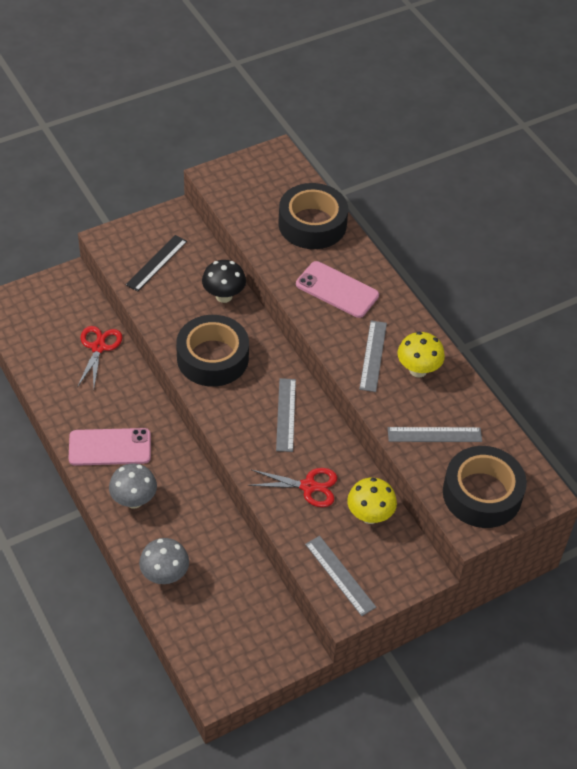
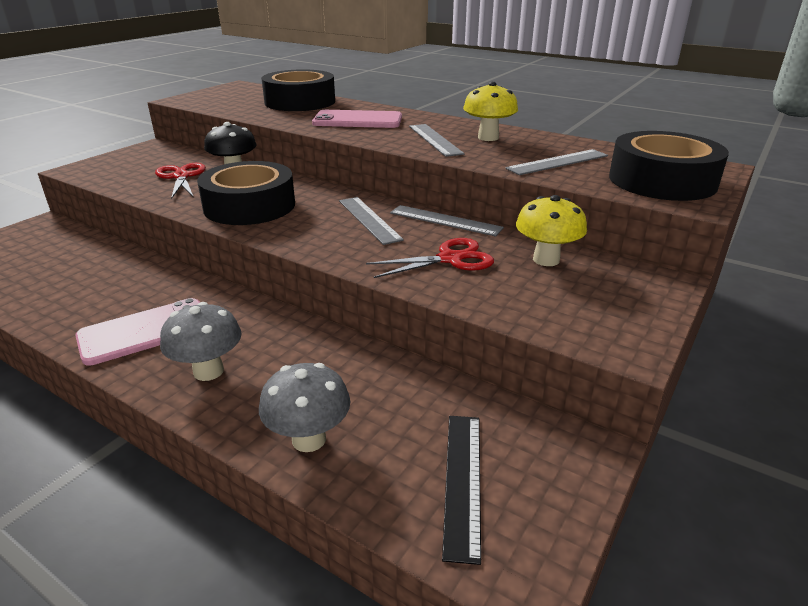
camera: 25 degrees left, 20 degrees down
(98, 347) = (95, 259): red scissors -> red scissors (181, 177)
(156, 263) = (144, 170): black ruler -> black ruler (463, 481)
(340, 575) = (578, 317): grey ruler -> grey ruler (445, 220)

